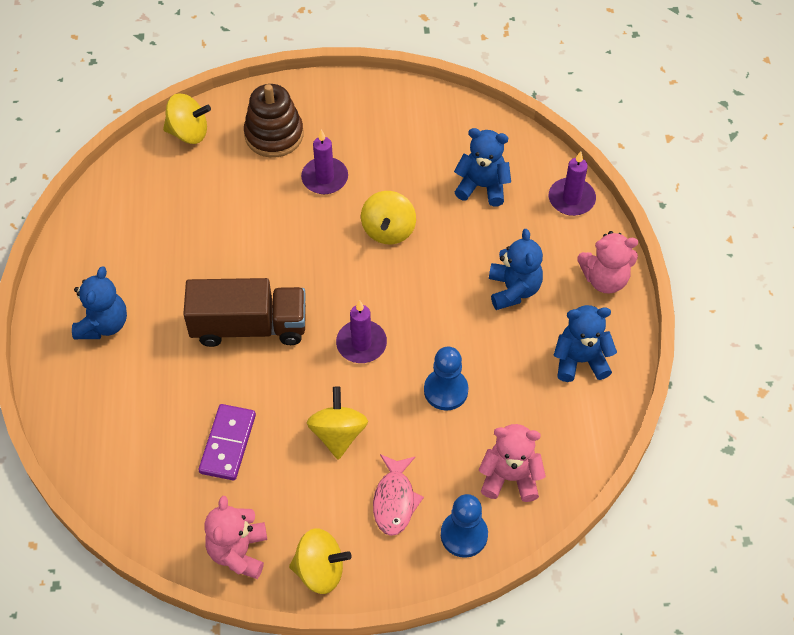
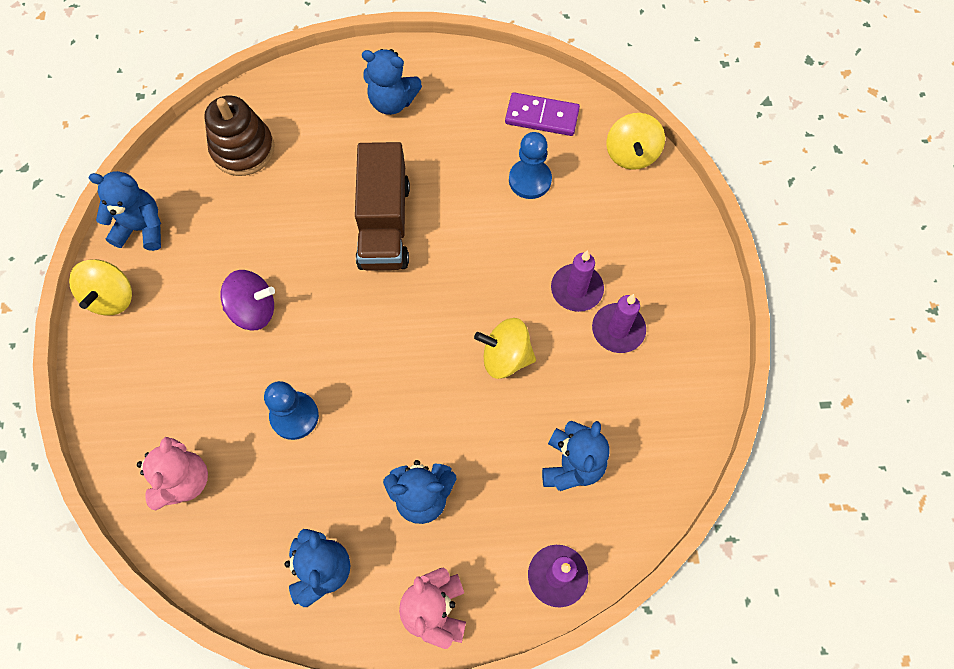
camera: 90 degrees right, 10 degrees up
(227, 443) = (254, 213): purple domino -> purple domino (542, 116)
(238, 552) = (142, 228): pink teddy bear -> blue teddy bear
(274, 135) = (634, 236): brown stacking toy -> brown stacking toy (243, 149)
(338, 434) = (253, 310): yellow spinning top -> purple spinning top
(361, 343) = (358, 330): purple candle -> purple candle (618, 329)
(394, 500) = (173, 364): pink fish -> none
(464, 535) = (126, 431): blue pawn -> blue pawn (530, 180)

